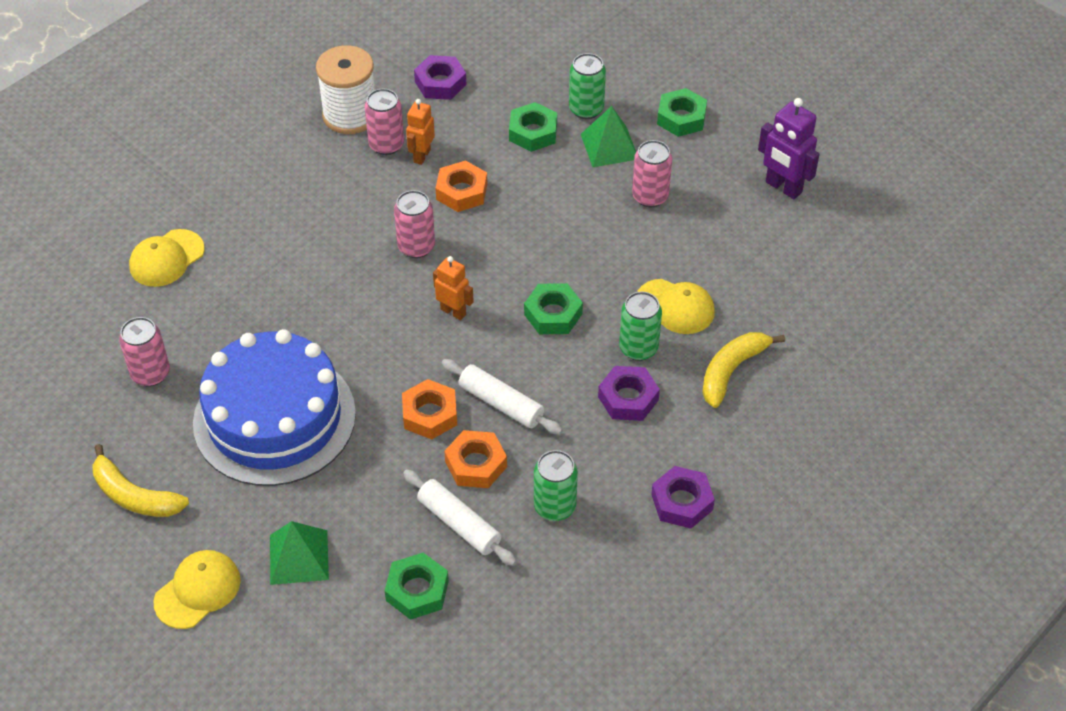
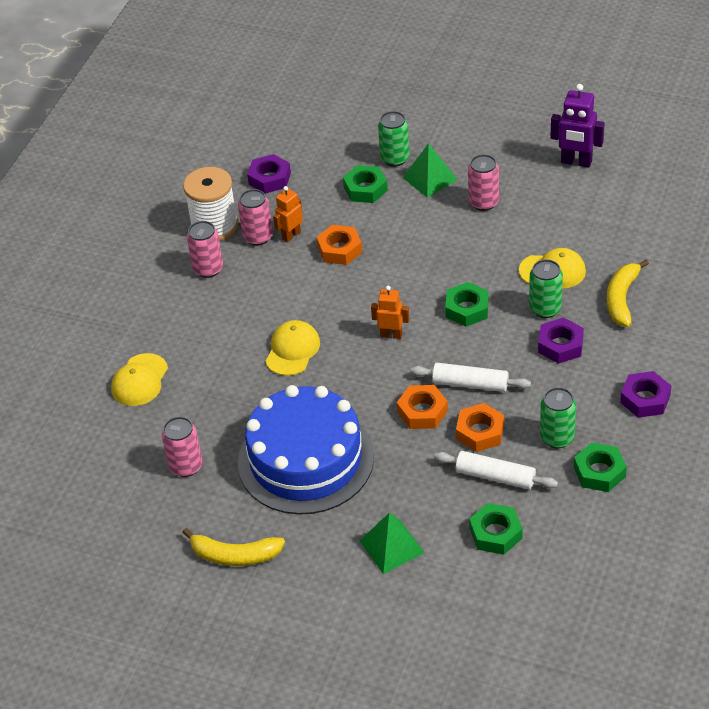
camera: 20 degrees left, 5 degrees down
(198, 591) = (331, 600): yellow cap -> yellow cap (292, 350)
(416, 247) = (331, 300): pink can -> pink can (208, 269)
(421, 156) = (291, 235): orange robot -> orange robot turned 45 degrees clockwise
(681, 118) = (470, 140): green nut -> green nut (599, 472)

